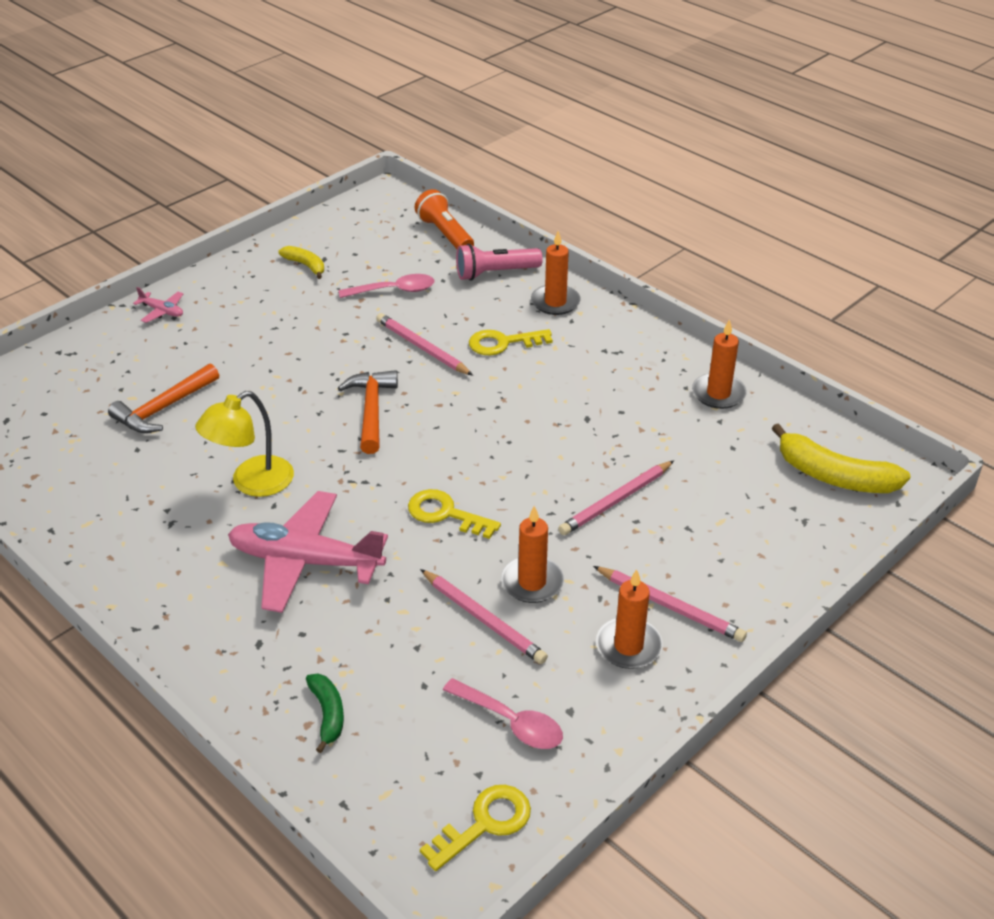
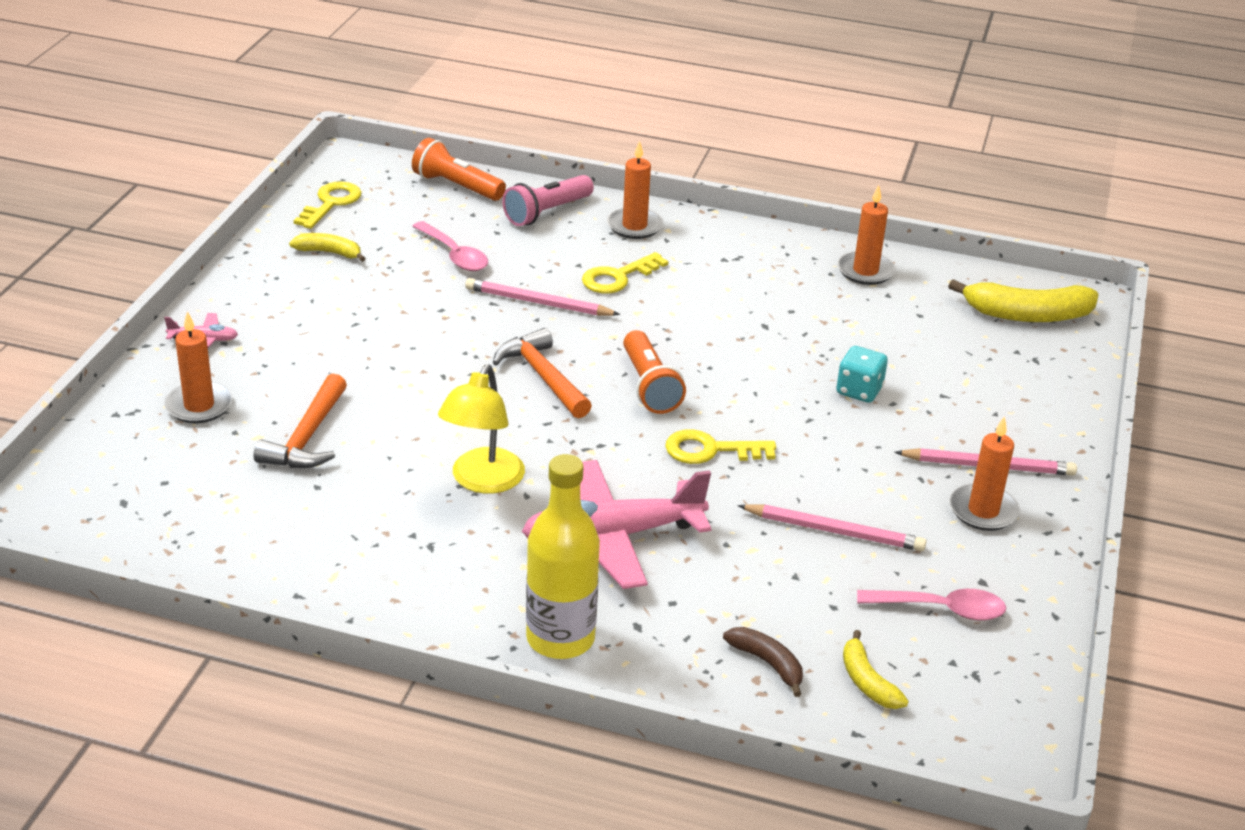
camera: 30 degrees left, 5 degrees down
(194, 632) = (560, 638): none -> yellow bottle
(327, 714) = (767, 663): green banana -> brown banana
(392, 762) = (867, 682): none -> yellow banana
(394, 291) = (454, 255): pink spoon -> pink spoon turned 90 degrees clockwise
(446, 443) = (649, 386): none -> orange flashlight
(485, 823) = (996, 700): yellow key -> yellow key (331, 203)
(532, 582) = (849, 485): orange candle -> orange candle (199, 406)
(616, 500) = (859, 391): pink pencil -> turquoise dice

